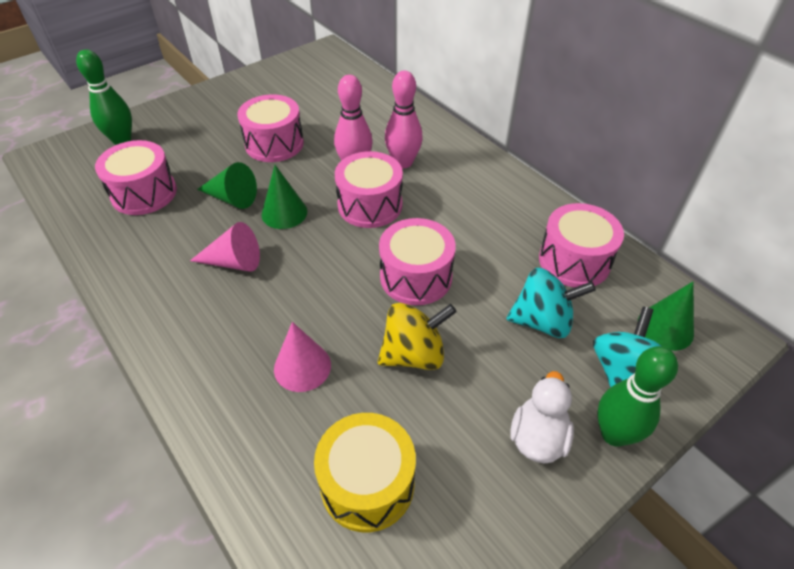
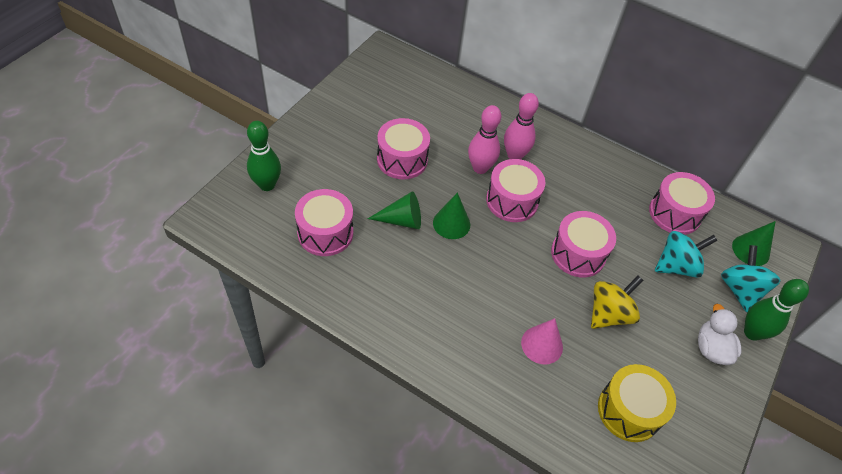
camera: 25 degrees left, 5 degrees up
(234, 262) = (441, 276): pink cone -> none

